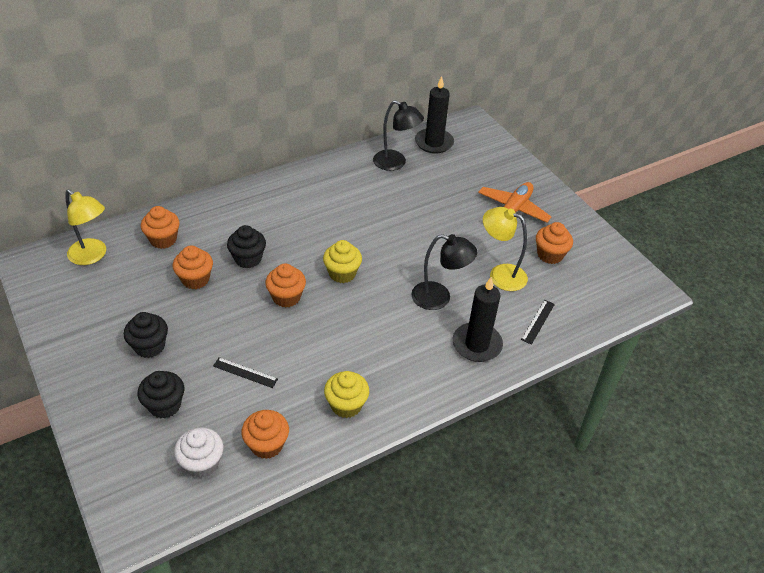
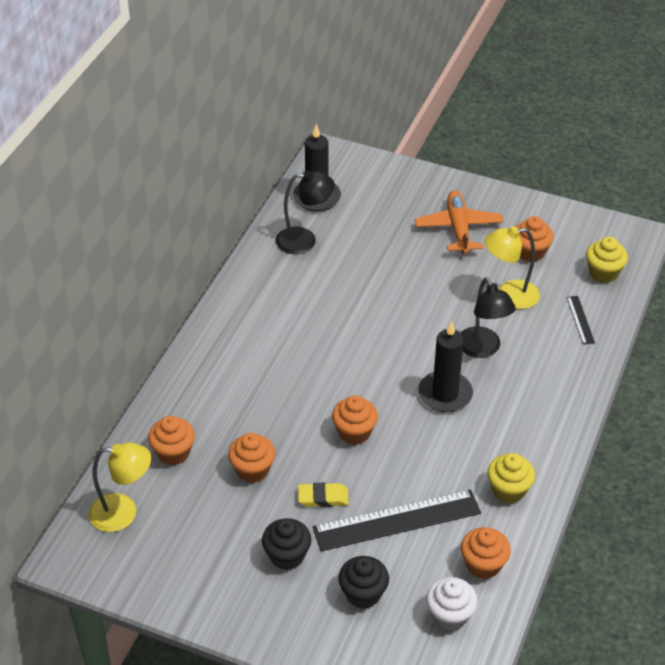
camera: 35 degrees left, 0 degrees up
(216, 325) = (323, 497): none -> yellow eraser
(245, 372) = (397, 520): black ruler -> black ruler, size x2.24
(248, 259) = (277, 419): black cupcake -> none
(342, 273) = (377, 379): yellow cupcake -> yellow cupcake (603, 273)
(439, 298) = (483, 349): black lamp -> black lamp turned 90 degrees clockwise
(477, 344) = (554, 371): black candle -> black candle (445, 394)

